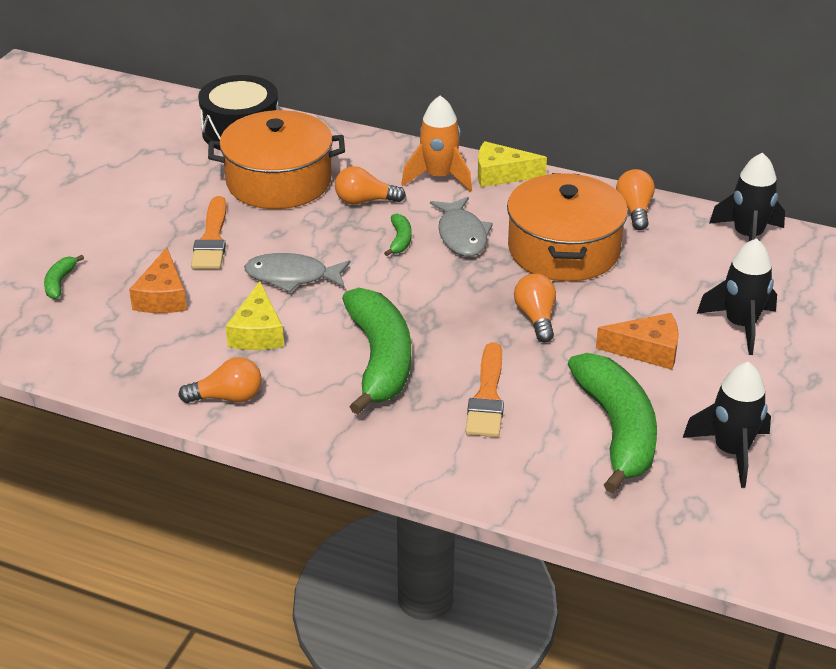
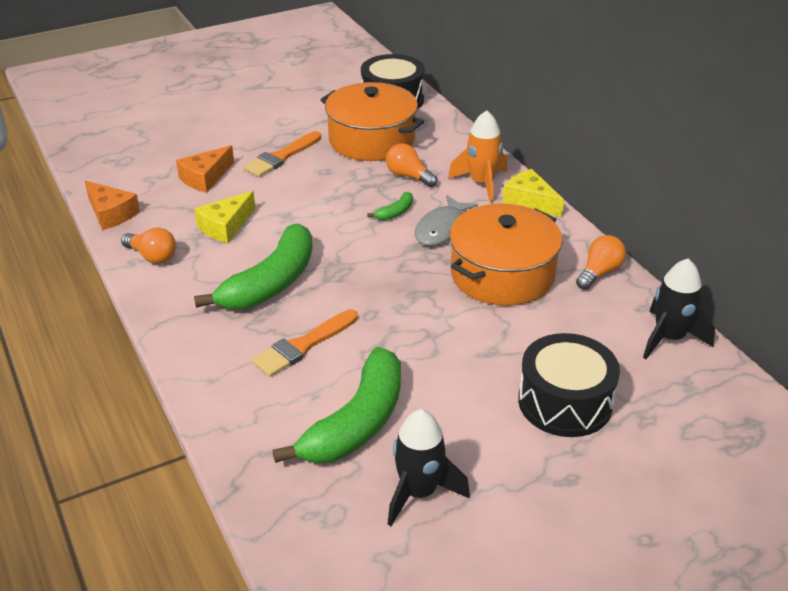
camera: 40 degrees right, 0 degrees up
(60, 282) = (165, 143): green banana -> none
(292, 277) = (294, 202): grey fish -> none
(536, 318) = (413, 311): orange light bulb -> none
(647, 350) = (462, 379): orange cheese -> orange cheese (111, 213)
(740, 325) = (565, 402): black rocket -> black drum

